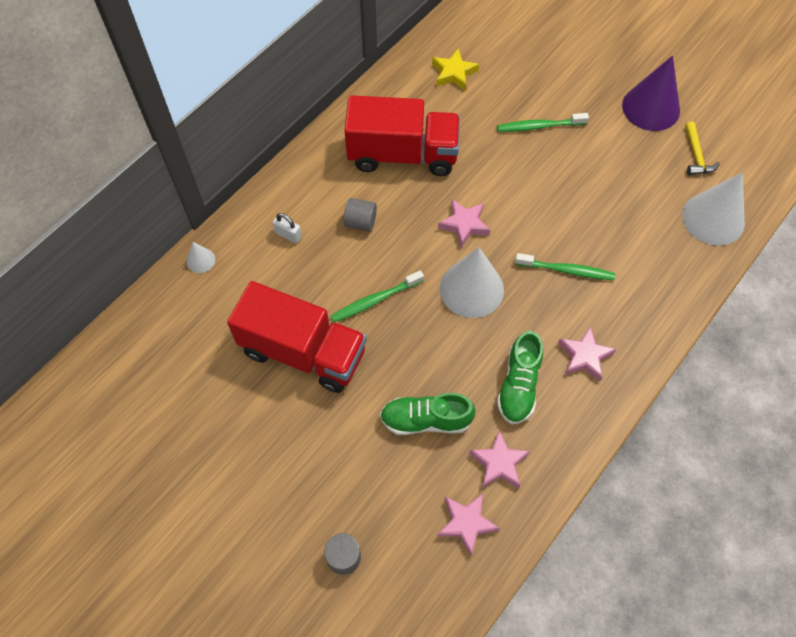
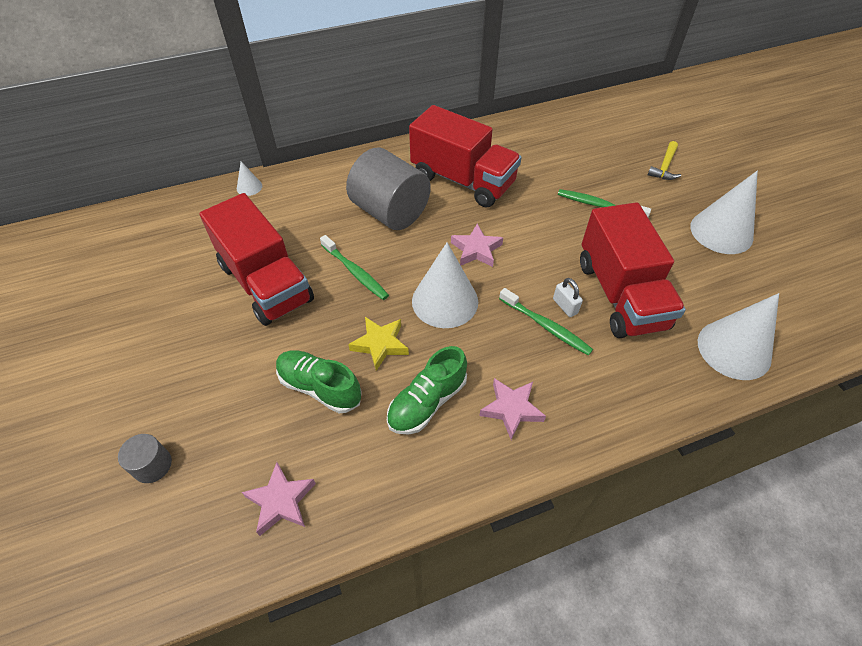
camera: 30 degrees right, 10 degrees down
(288, 235) = (327, 197): white padlock -> white padlock (565, 306)
(360, 222) = (390, 212): grey cylinder -> grey cylinder, size x2.21
(375, 300) = (355, 272): green toothbrush -> green toothbrush turned 135 degrees counterclockwise
(453, 73) = (549, 142): yellow star -> yellow star (380, 344)
(499, 463) = (355, 462): pink star -> none
(606, 211) = (620, 294): none -> red truck
(651, 108) = (721, 232): purple cone -> white cone
(696, 155) = (747, 287): yellow hammer -> yellow hammer (664, 167)

